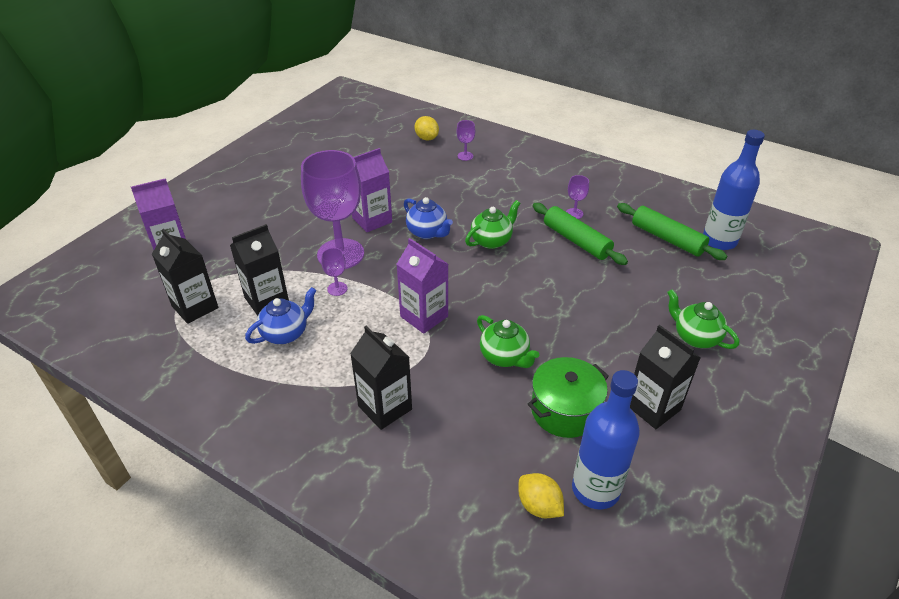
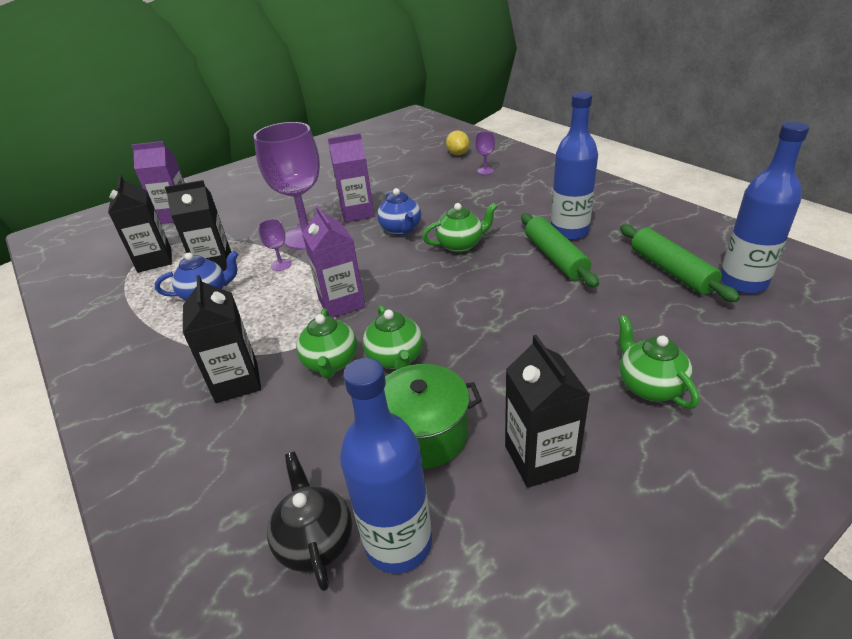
camera: 25 degrees right, 5 degrees down
(454, 372) = (331, 363): none -> green teapot
(539, 506) = (315, 541): yellow lemon -> black teapot
(574, 213) = (569, 232): purple goblet -> blue bottle

